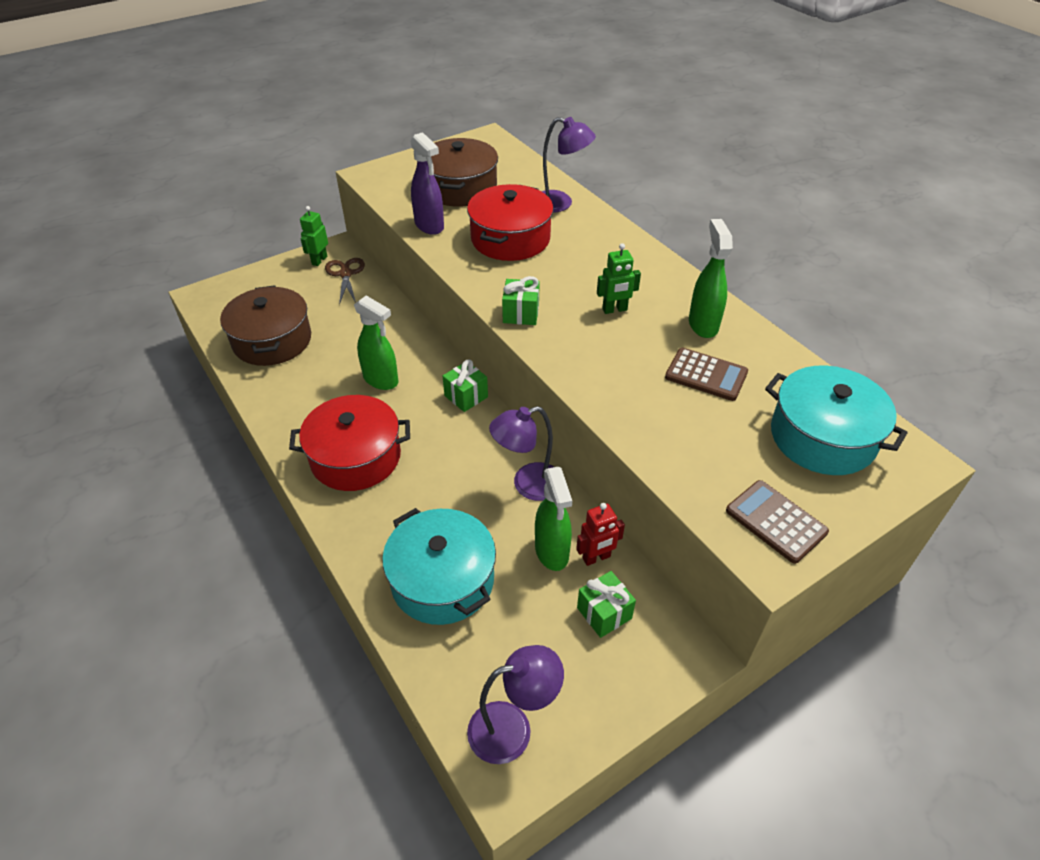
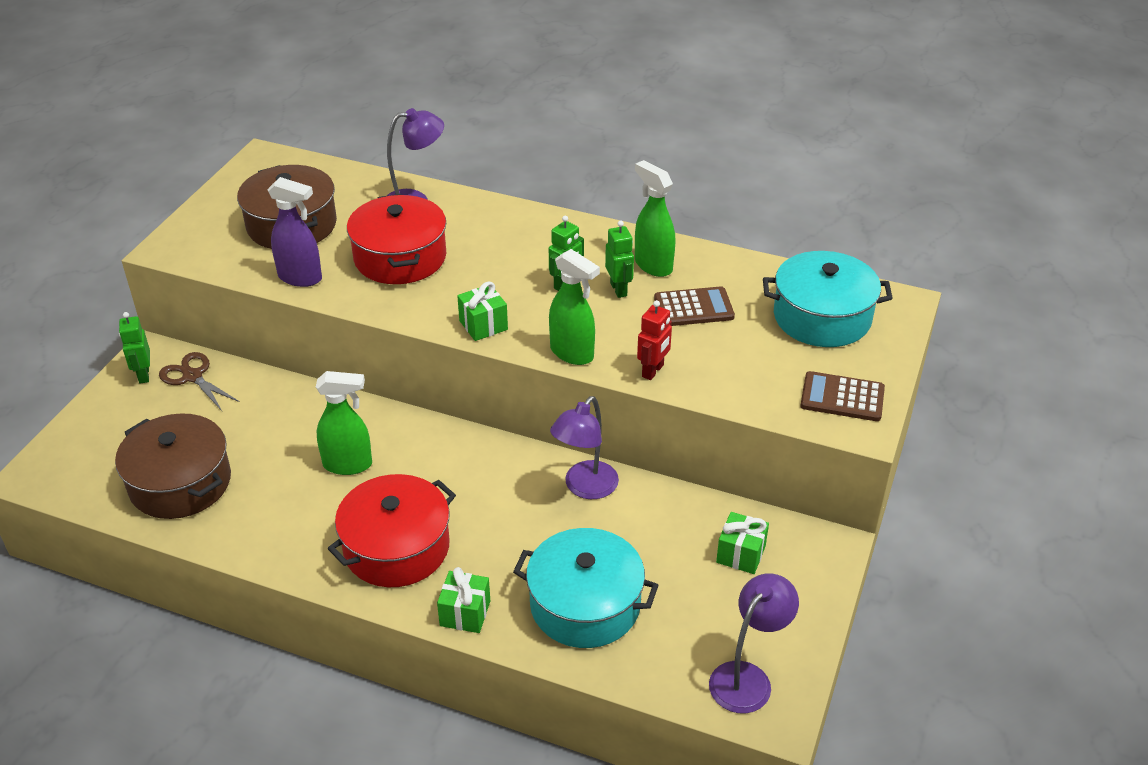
camera: 35 degrees left, 5 degrees down
(466, 396) = (451, 439): green gift -> green gift (465, 613)
(552, 552) = (656, 531): green spray bottle -> green spray bottle (572, 353)
(596, 558) = (697, 516): red robot -> red robot (653, 371)
(655, 332) = (619, 289): none -> green robot

